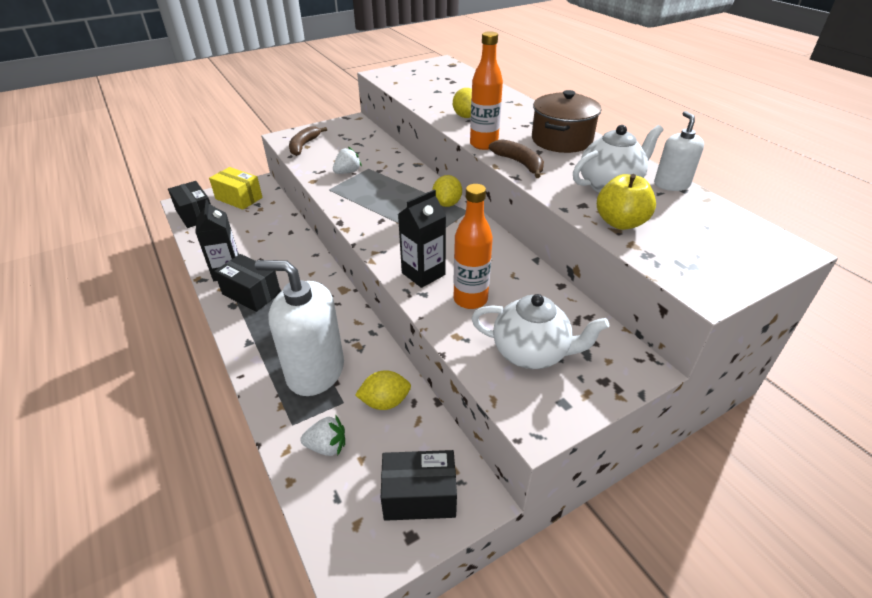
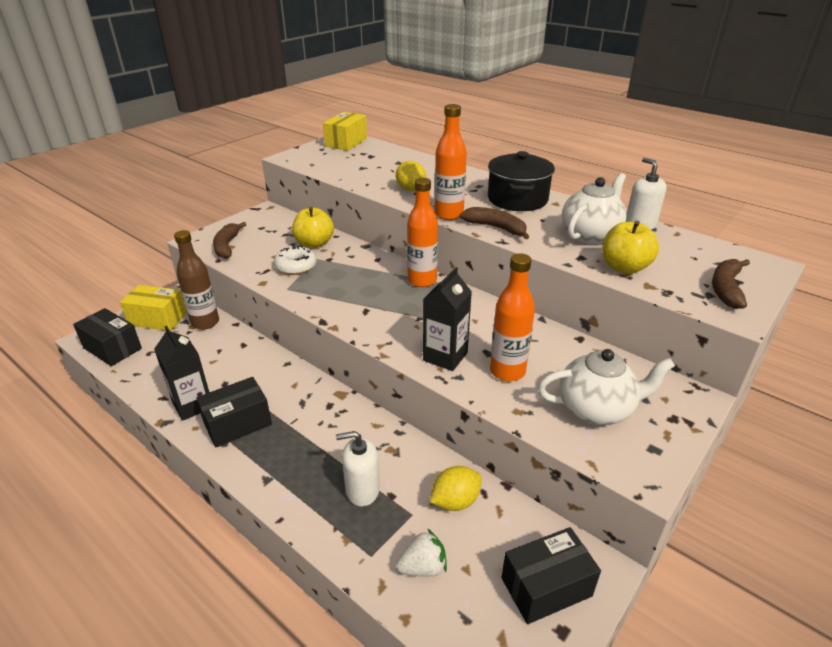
camera: 20 degrees left, 5 degrees down
(251, 293) = (238, 423): black box -> black box turned 45 degrees counterclockwise
(272, 208) = (205, 323): none -> brown bottle
(315, 371) = (362, 490): white soap dispenser -> white soap dispenser, size x0.54
(347, 172) = (296, 266): white strawberry -> white donut
(375, 155) = (314, 243): none -> yellow apple
(439, 66) = (346, 142): none -> yellow box
(447, 204) = (422, 281): yellow lemon -> orange bottle
(561, 140) = (517, 199): brown pot -> black pot
(717, 264) = (725, 289): none -> brown banana

